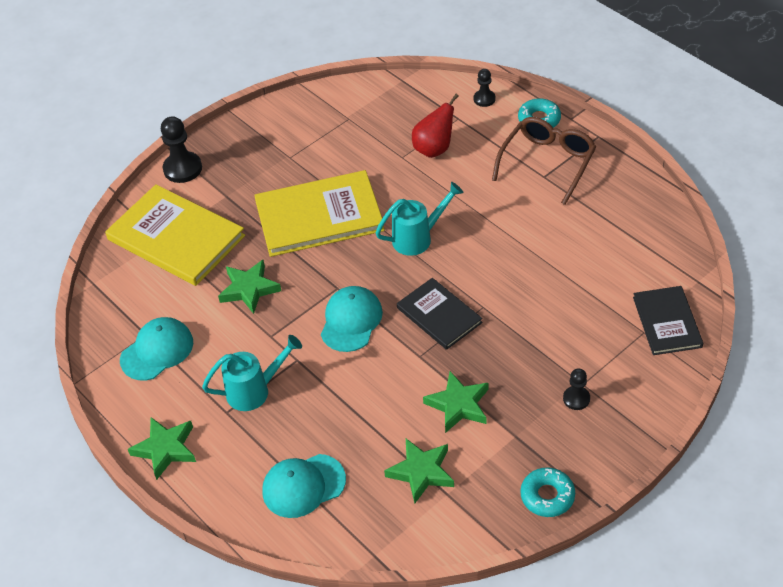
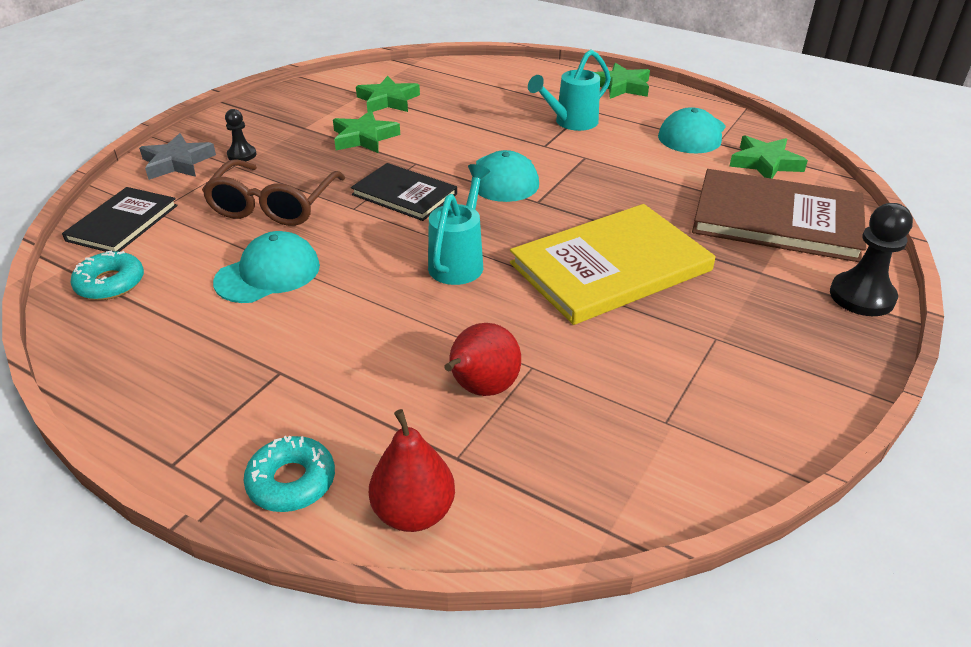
camera: 160 degrees right, 10 degrees down
(176, 237) = (777, 219): yellow book -> brown book
(249, 289) = (640, 187): green star -> green star (765, 163)
(303, 486) = (488, 84): turquoise cap -> turquoise cap (268, 273)
(418, 238) = (459, 262): turquoise watering can -> turquoise watering can turned 150 degrees clockwise
(484, 99) = (414, 512): black pawn -> red pear
(547, 163) = (273, 396): brown glasses -> brown glasses (273, 205)
(547, 496) = (272, 101): turquoise donut -> turquoise donut (110, 283)
(636, 398) = (177, 162): none -> grey star
(667, 322) = (123, 223): black book -> black book turned 45 degrees clockwise

